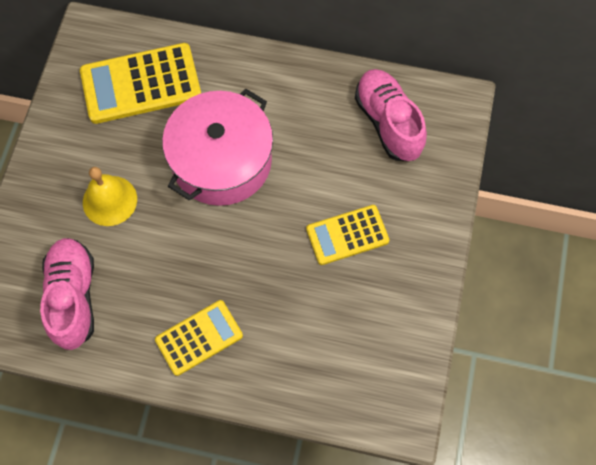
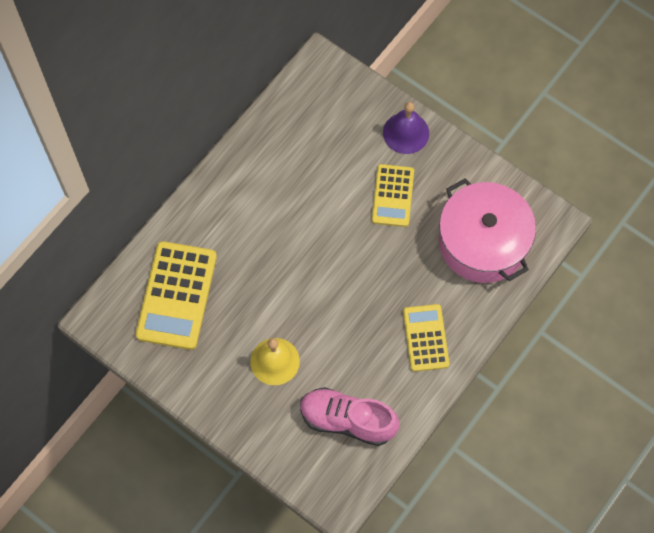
camera: 65 degrees left, 0 degrees up
(221, 161) = (282, 261): pink pot -> pink pot (483, 242)
(388, 122) = (312, 123): pink shoe -> none
(428, 217) = (406, 133): none -> purple bell

